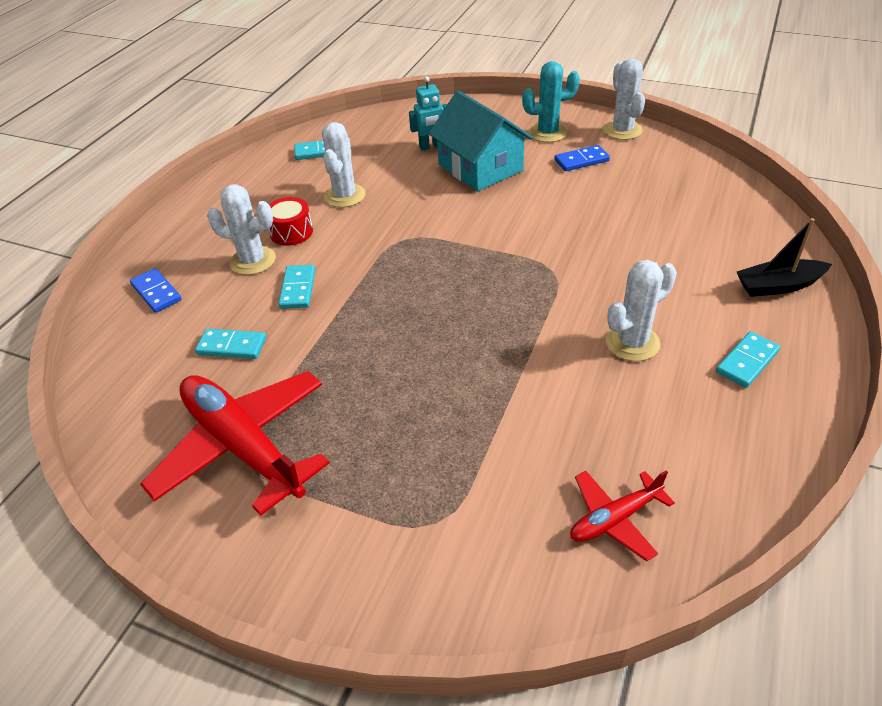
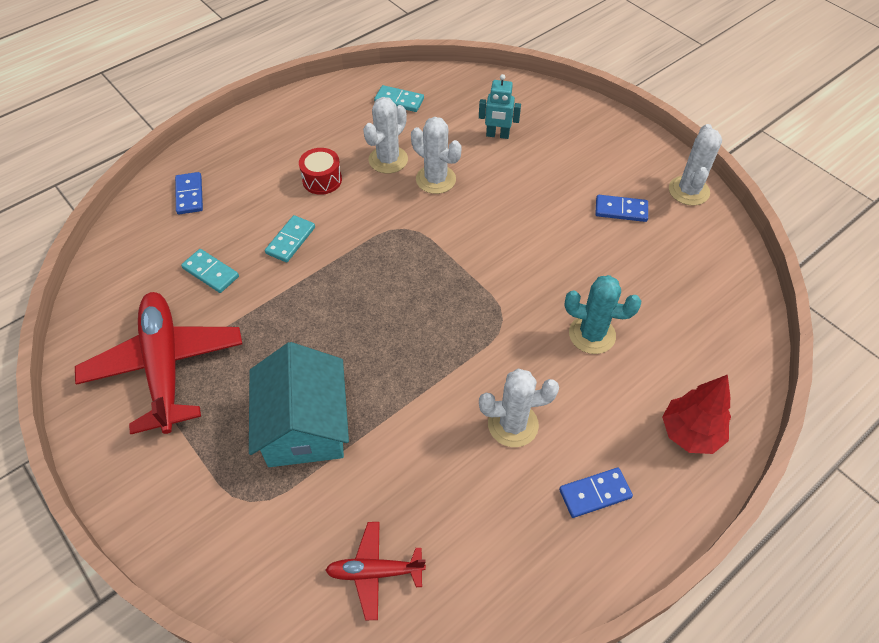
camera: 25 degrees right, 10 degrees up
(253, 261) = (275, 196): white cactus -> white cactus (435, 179)
(480, 167) = (523, 178): turquoise house -> turquoise house (304, 425)
(548, 133) = (614, 164): turquoise cactus -> turquoise cactus (592, 334)
(747, 361) = (595, 493): turquoise domino -> blue domino
(778, 286) = (690, 433): black boat -> red tree

